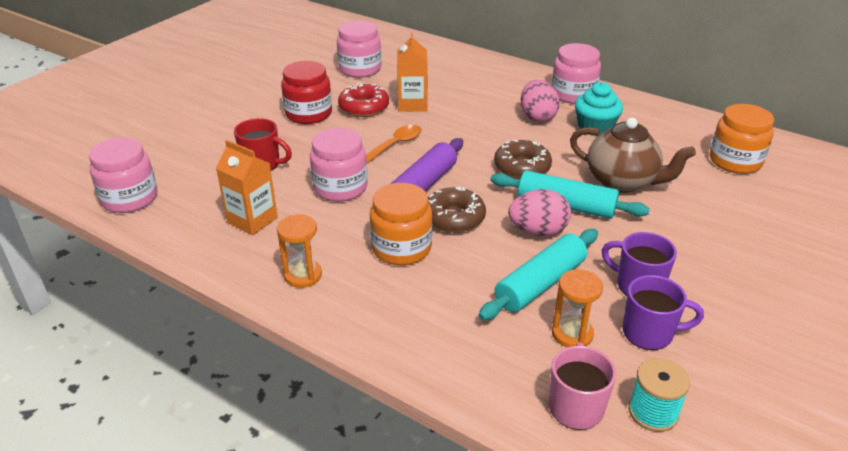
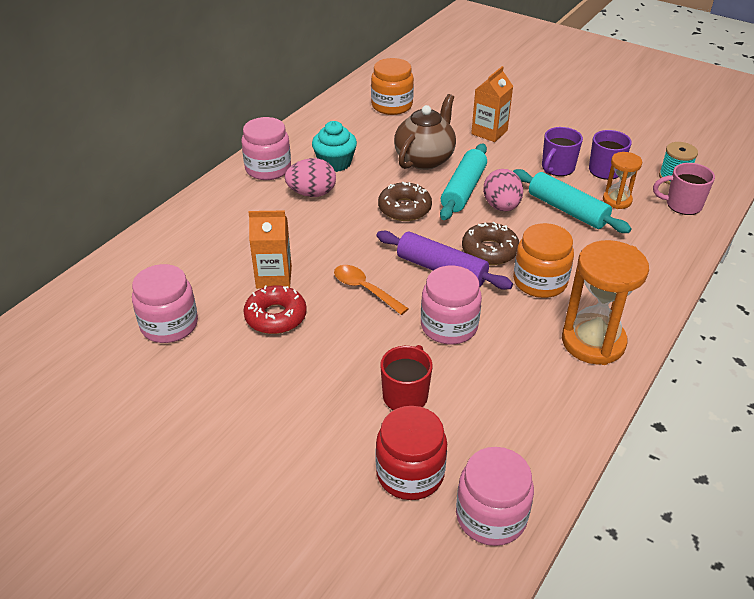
camera: 90 degrees left, 5 degrees up
(252, 220) = (516, 389): orange carton -> orange carton (489, 132)
(303, 275) = (593, 342): orange hourglass -> orange hourglass, size x1.80
(308, 114) = (287, 365): red jar -> red jar (410, 473)

